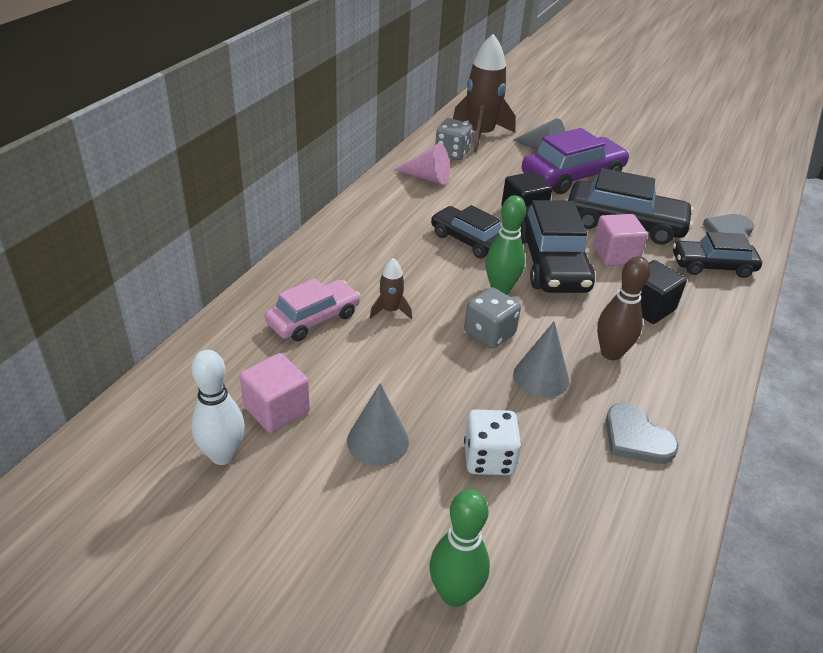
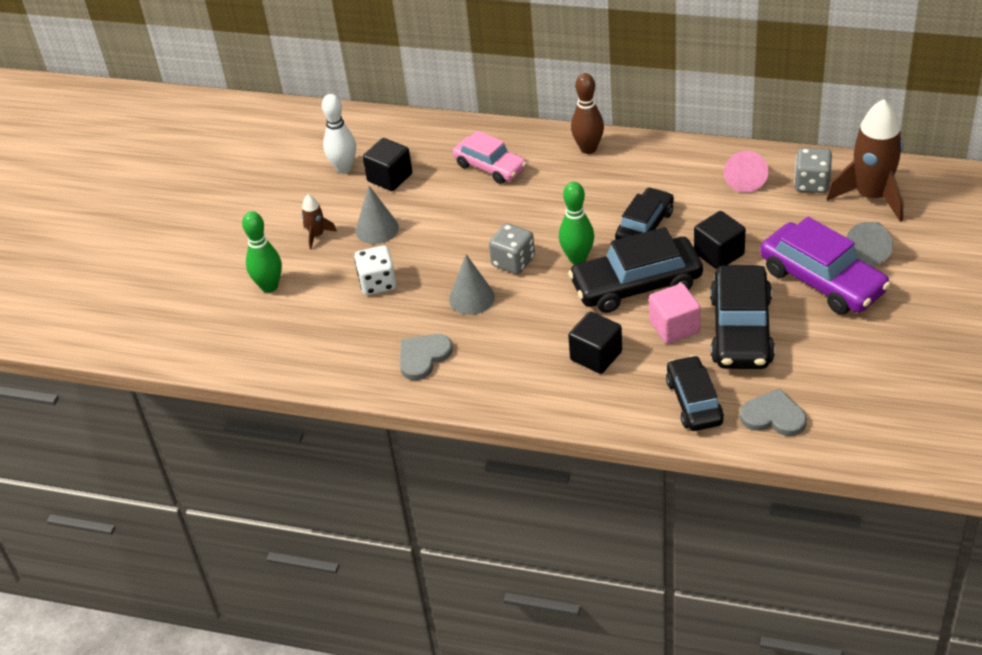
camera: 85 degrees right, 5 degrees up
(276, 409) = (390, 177): pink cube -> black cube
(390, 310) = (518, 202): brown rocket -> brown rocket (317, 235)
(611, 353) = (518, 336): brown bowling pin -> brown bowling pin (588, 148)

